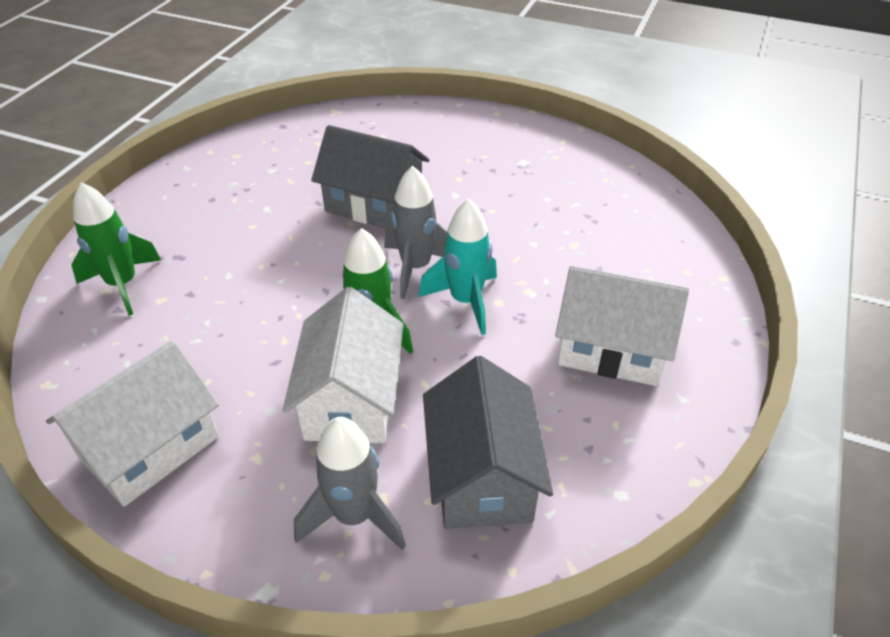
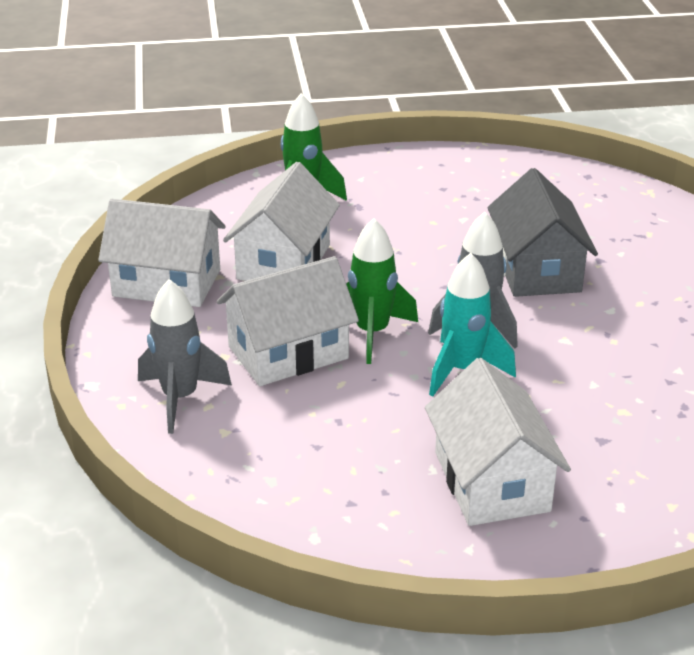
camera: 60 degrees right, 10 degrees down
(209, 342) = (284, 262): none -> white house
(482, 475) = (269, 449): grey house -> none

